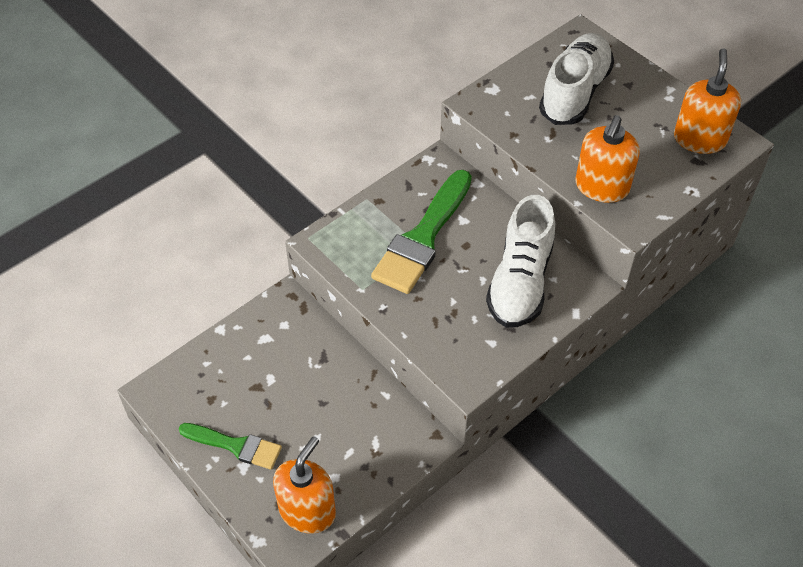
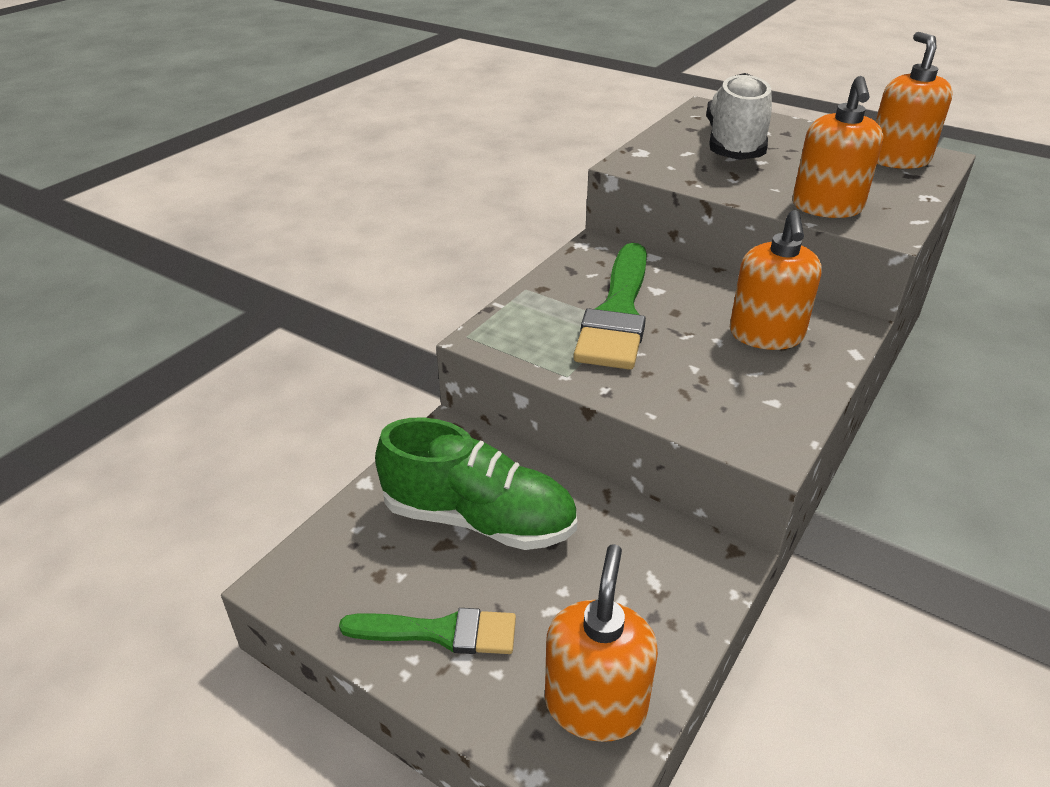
camera: 15 degrees left, 15 degrees down
(284, 374) = (479, 519): none -> green shoe
(520, 282) = (766, 335): white shoe -> orange soap dispenser

